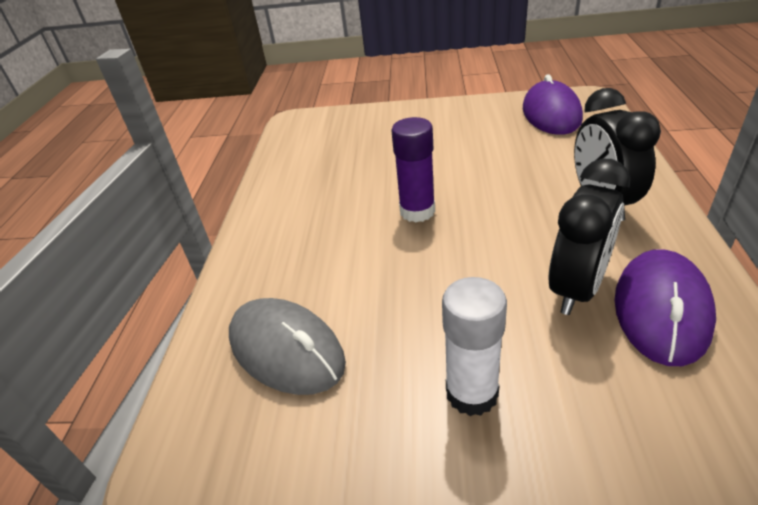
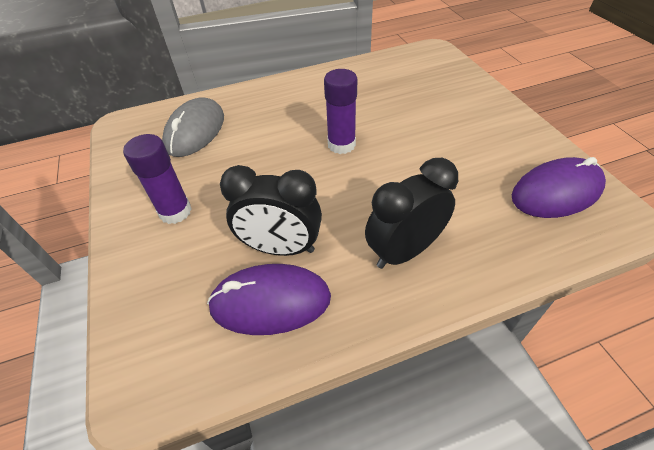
camera: 65 degrees right, 10 degrees up
(471, 393) = (175, 211): white glue stick -> purple glue stick

